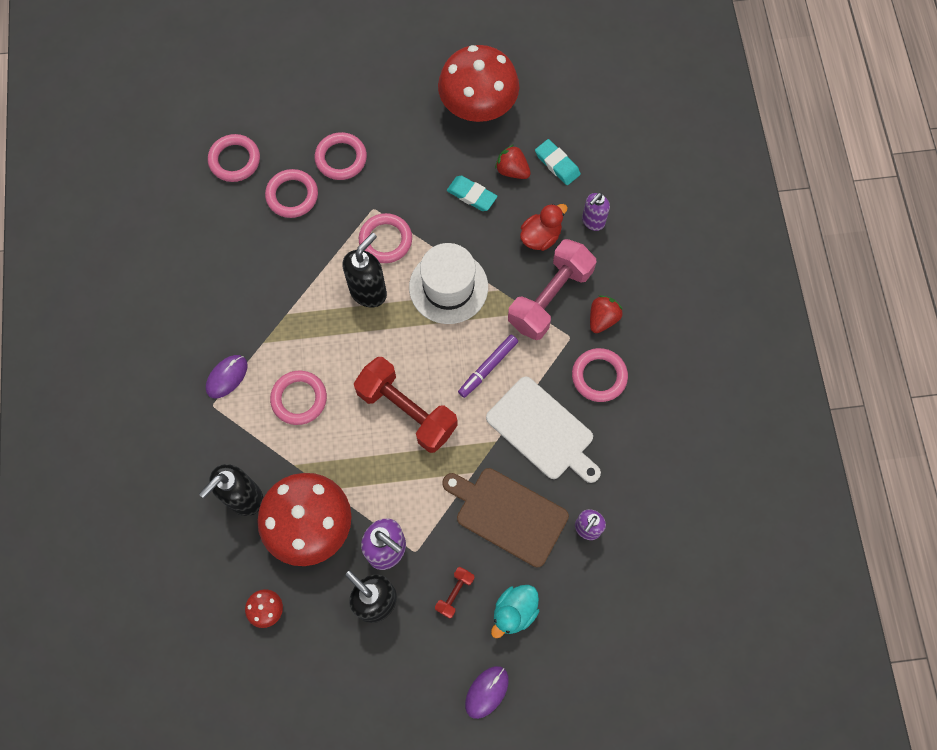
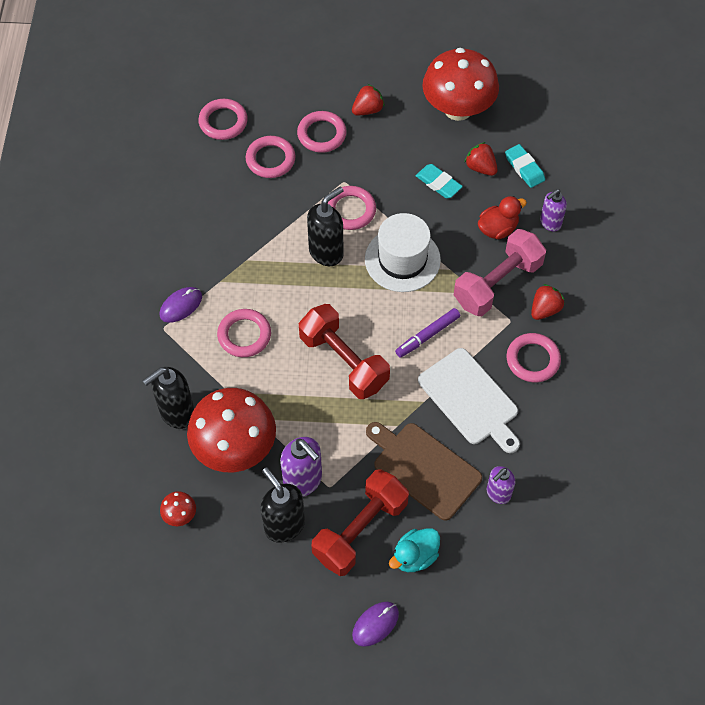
camera: 10 degrees right, 10 degrees down
(384, 123) = (367, 109): none -> red strawberry
(454, 593) = (360, 530): red dumbbell -> red dumbbell, size x2.25

